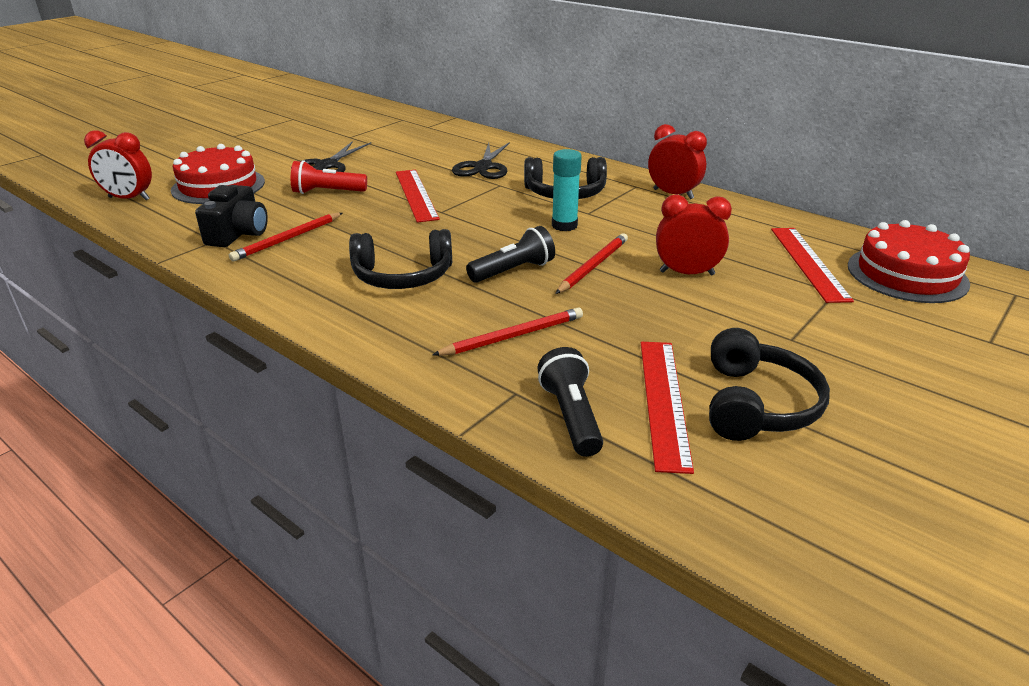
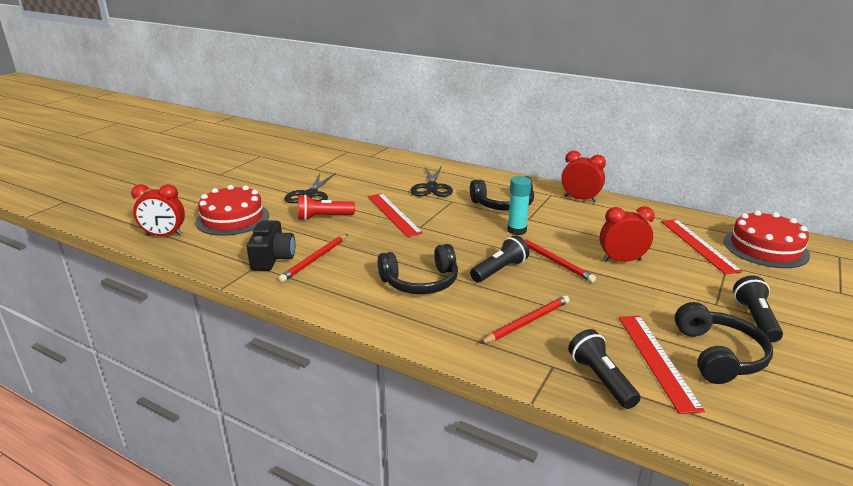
camera: 10 degrees left, 5 degrees down
(593, 266) = (554, 261): red pencil -> red pencil turned 120 degrees clockwise
(838, 364) = (755, 319): none -> black flashlight

